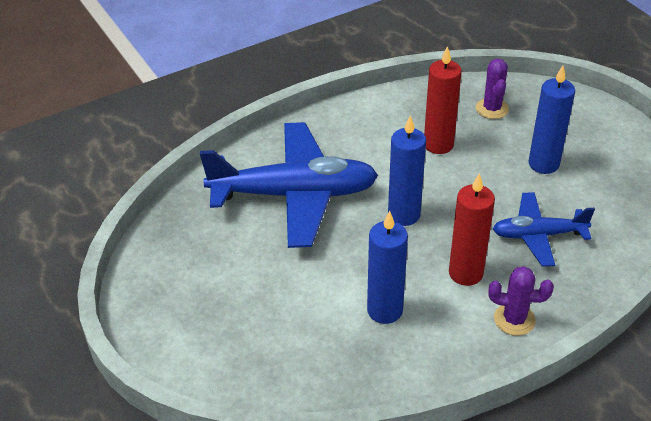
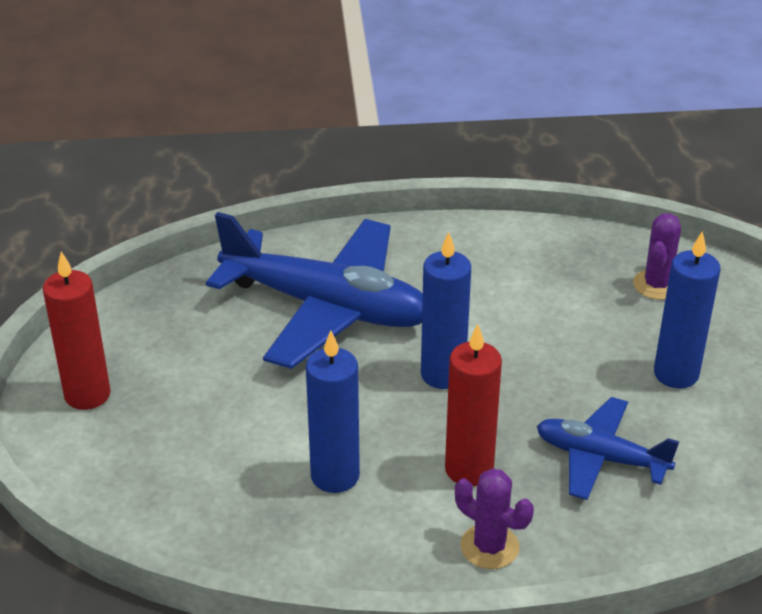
camera: 25 degrees right, 5 degrees down
(438, 145) = (551, 306): red candle -> red candle (87, 395)

